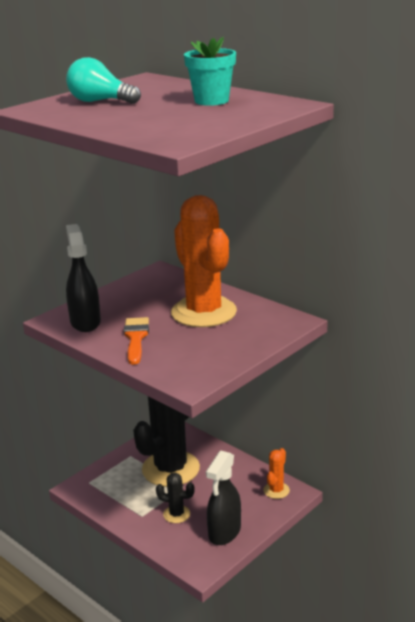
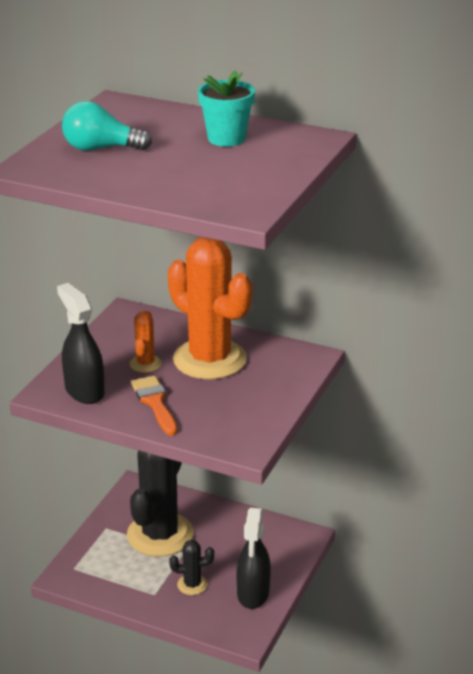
camera: 20 degrees left, 5 degrees up
(276, 490) = (287, 537): orange cactus -> orange cactus (145, 364)

